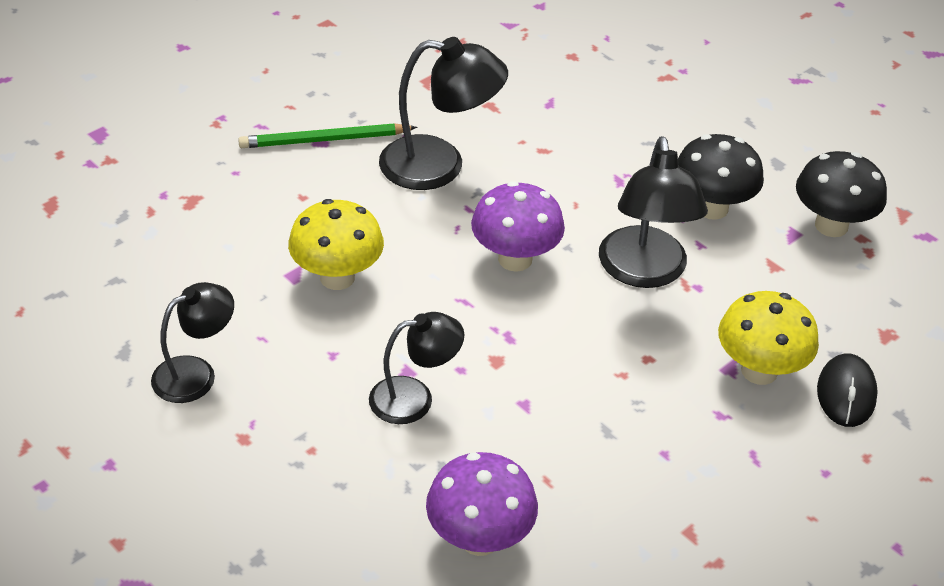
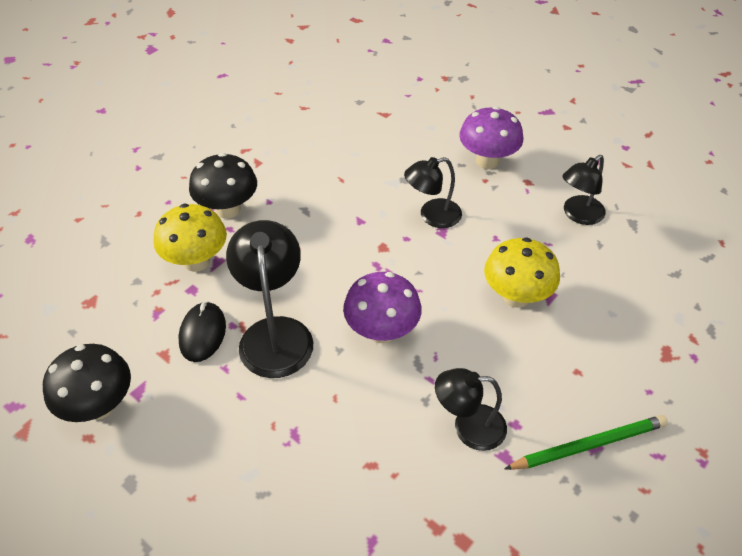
camera: 175 degrees right, 5 degrees up
(439, 166) = (468, 427): black lamp -> black lamp, size x0.65
(479, 538) = (376, 147): purple mushroom -> purple mushroom (487, 161)
(711, 208) = (208, 411): black mushroom -> black mushroom (228, 209)
(846, 393) = (138, 252): black mouse -> black mouse (202, 333)

